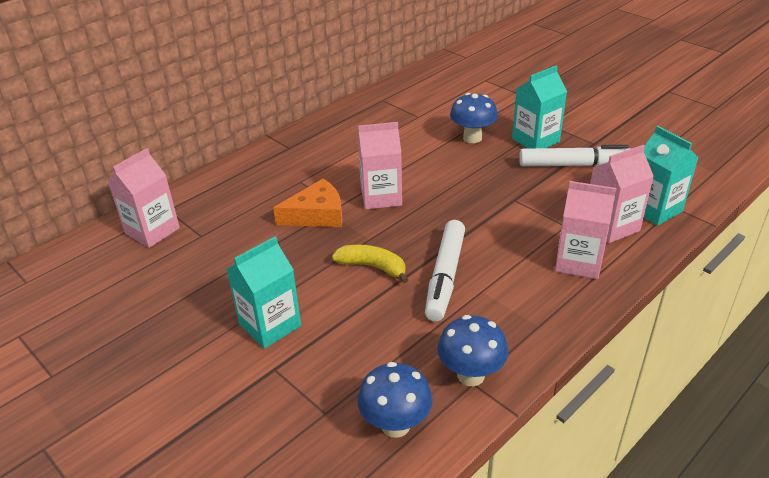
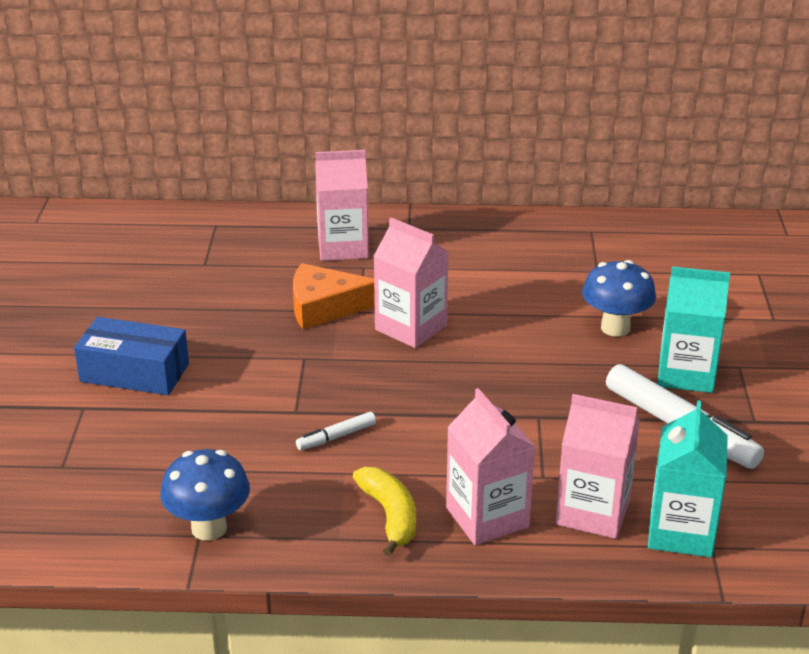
camera: 45 degrees right, 5 degrees down
(152, 231) = (176, 236): pink carton -> pink carton (343, 247)
(270, 325) = (134, 372): turquoise carton -> blue box
(317, 214) = (325, 307): orange cheese -> orange cheese turned 150 degrees clockwise
(373, 267) = (291, 384): yellow banana -> yellow banana (390, 516)
(395, 425) = (91, 515): blue mushroom -> none
(445, 276) = (336, 437): white marker -> white marker, size x0.47

